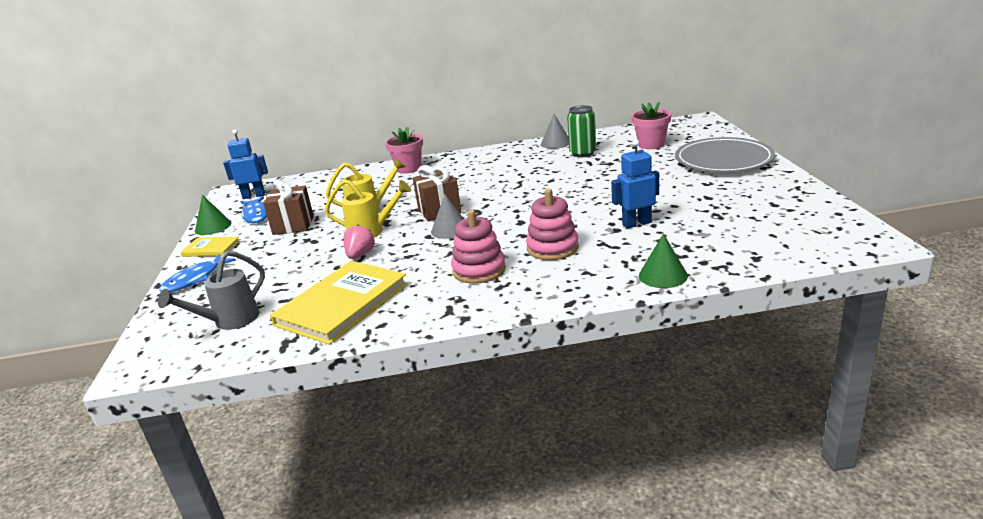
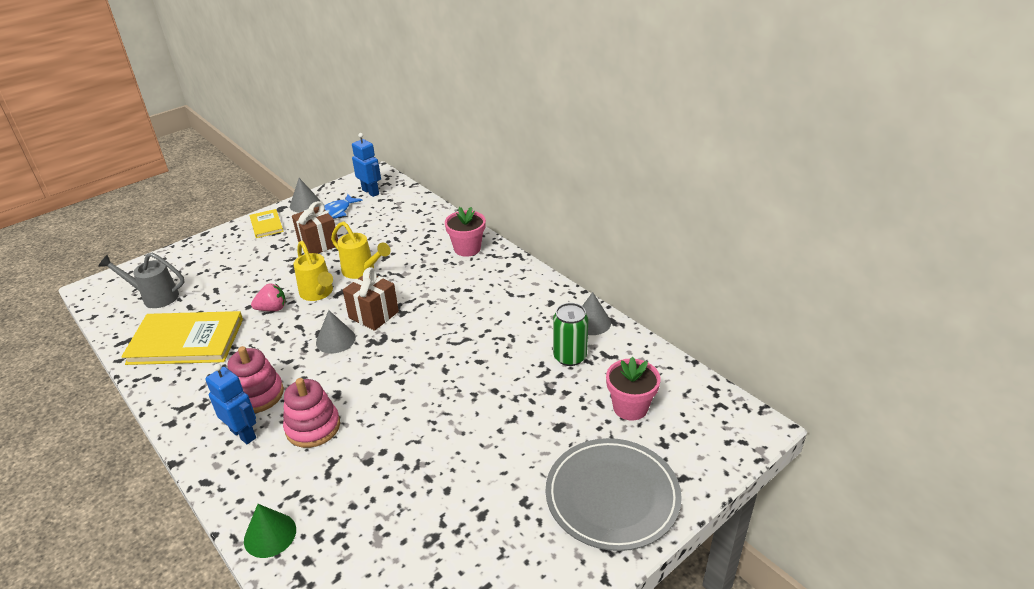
camera: 55 degrees right, 10 degrees up
(195, 279) = (215, 245): blue fish -> none
(213, 227) = (305, 204): green cone -> grey cone
(636, 223) = (387, 473): blue robot -> blue robot (243, 434)

